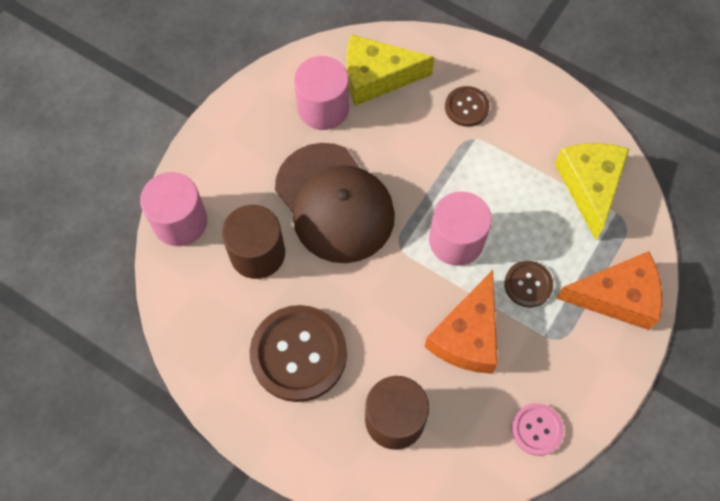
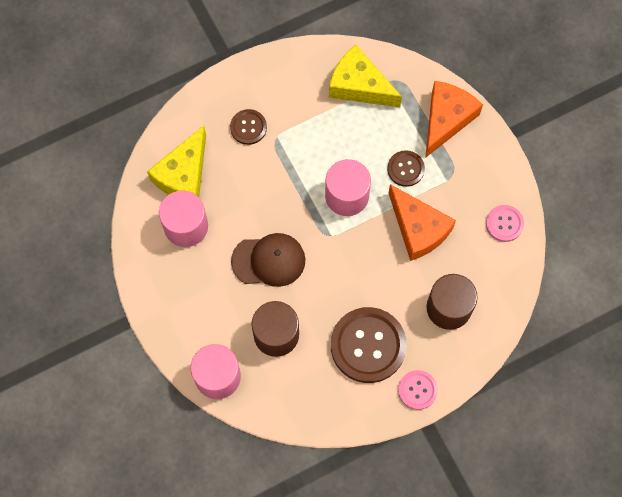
camera: 60 degrees left, 5 degrees up
(277, 436) = (417, 390): none -> pink button
(334, 203) = (269, 260): brown cap -> brown cap, size x0.66

